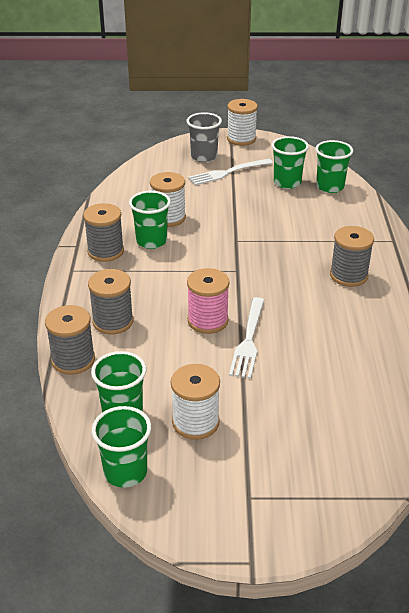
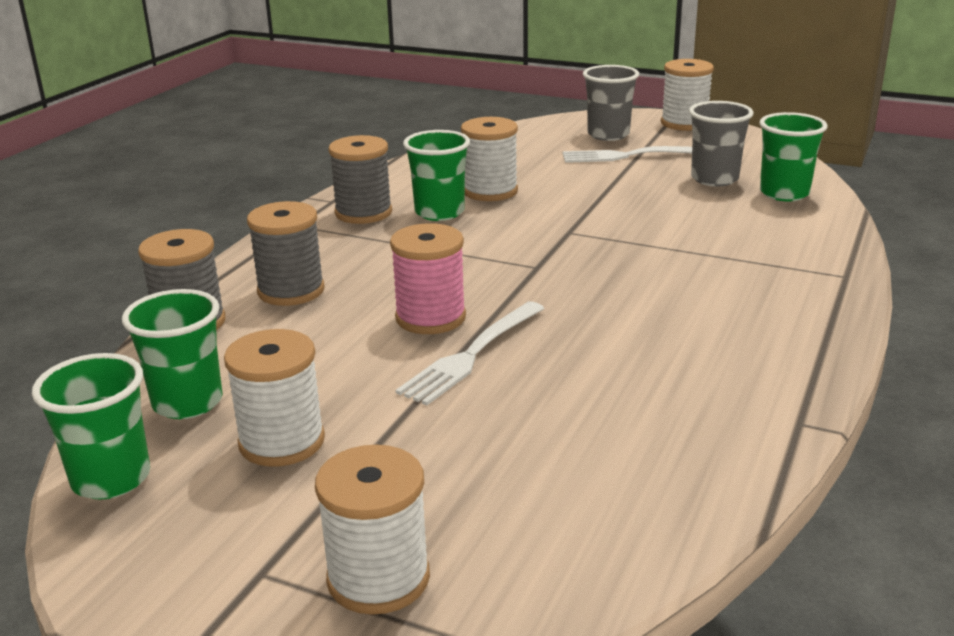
camera: 25 degrees right, 10 degrees down
(287, 182) = (714, 179): green cup -> grey cup
(305, 481) = (378, 578): none -> white spool
(348, 275) = (721, 306): grey spool -> none

